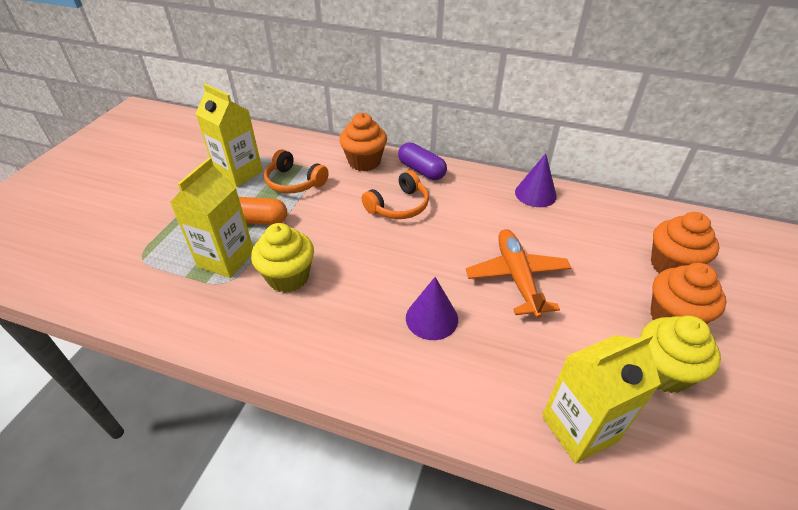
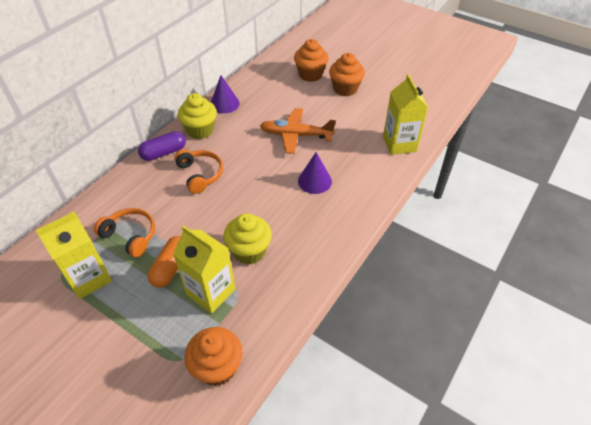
camera: 75 degrees left, 5 degrees up
(294, 182) = (130, 236): orange headphones -> orange headphones turned 105 degrees counterclockwise
(364, 162) = (130, 184): orange cupcake -> orange cupcake (217, 367)
(663, 371) = (375, 105): yellow cupcake -> yellow cupcake (200, 130)

